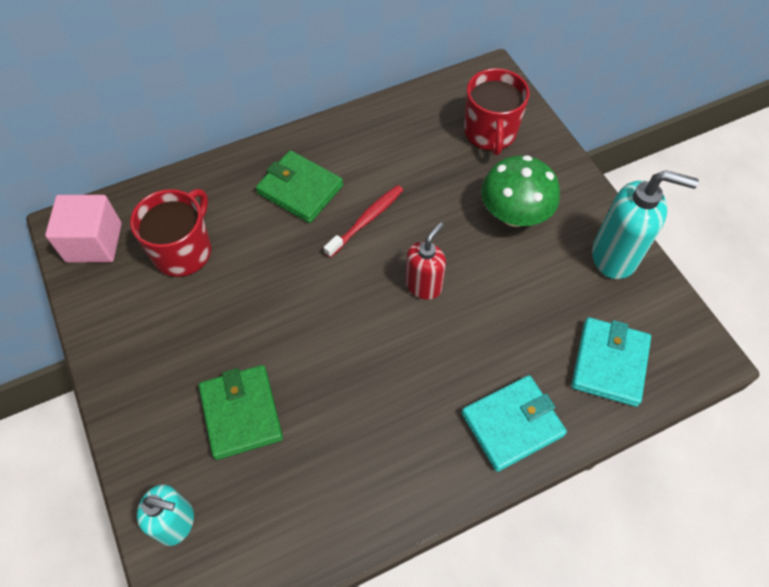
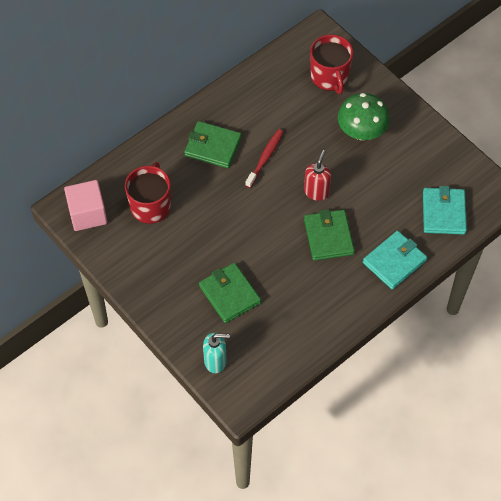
camera: 15 degrees left, 0 degrees up
(421, 358) = (328, 236): none -> green wallet
(615, 256) = (433, 145): turquoise soap dispenser -> none

